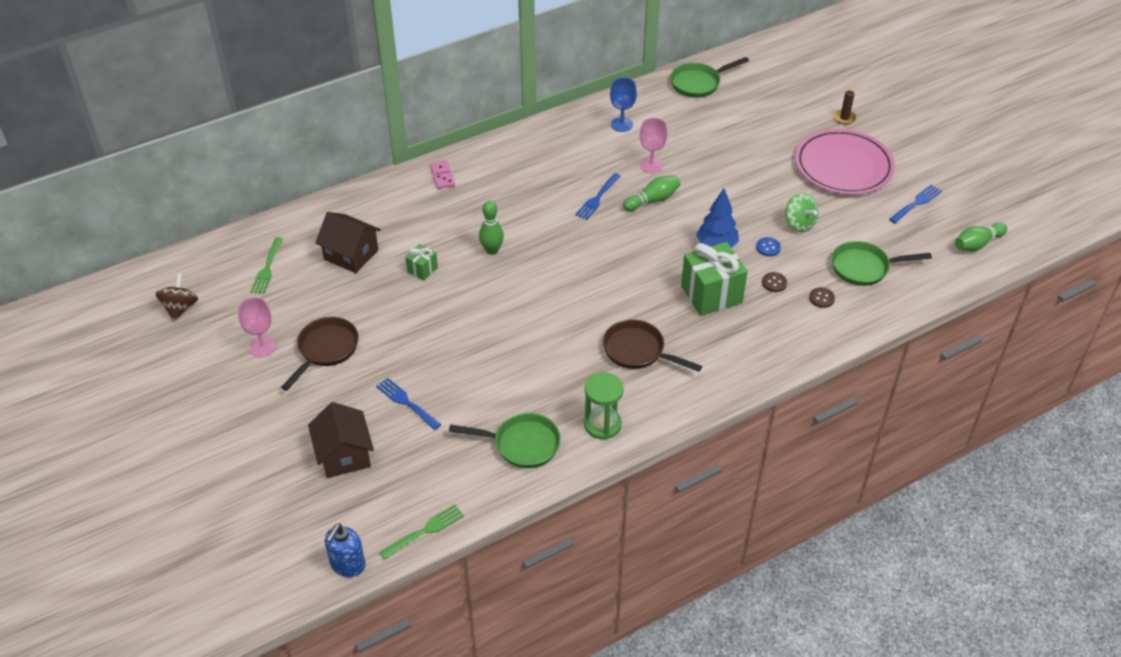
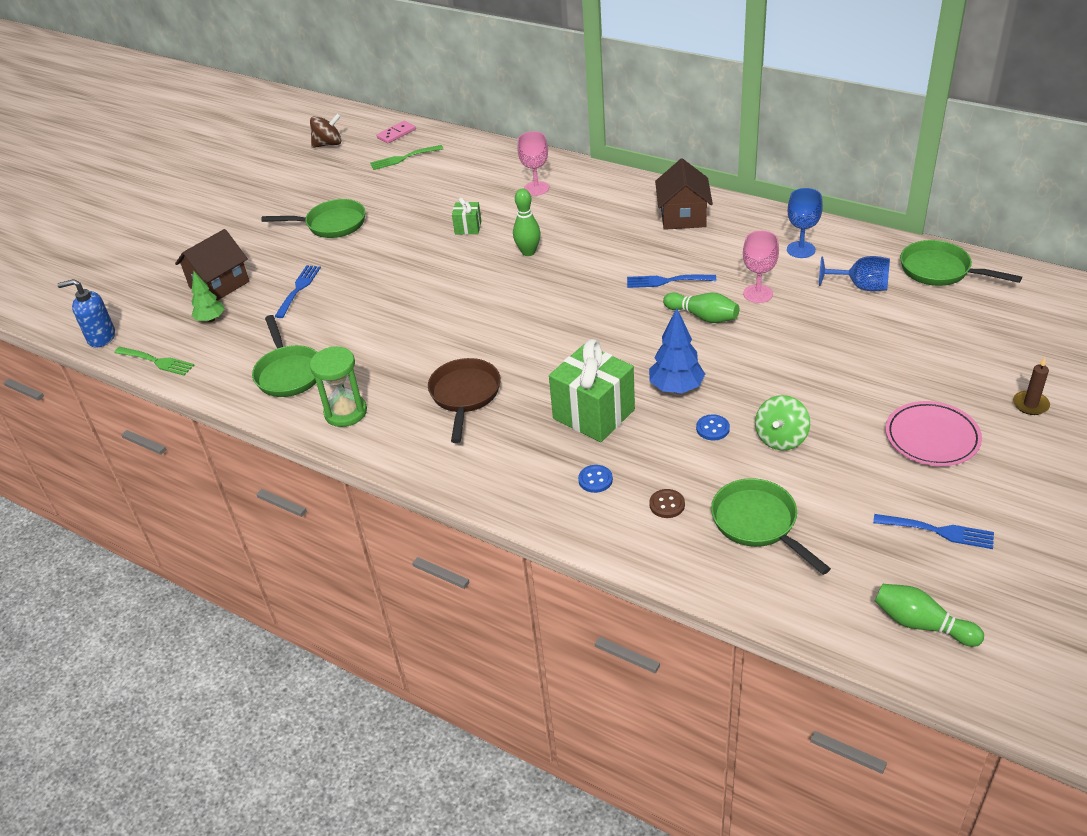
camera: 65 degrees right, 5 degrees down
(263, 347) = (313, 196): pink goblet -> pink goblet (536, 188)
(326, 350) = (331, 224): brown pan -> green pan
(351, 254) = (454, 186): brown house -> brown house (683, 216)
(395, 475) = (211, 319): none -> green tree
(442, 176) = (602, 185): pink domino -> pink domino (396, 134)
(684, 121) = (861, 286): none -> blue goblet
(774, 283) = (657, 455): brown button -> none
(776, 320) = (595, 480): none -> blue button
(843, 166) = (932, 437): pink plate -> pink plate, size x0.62

